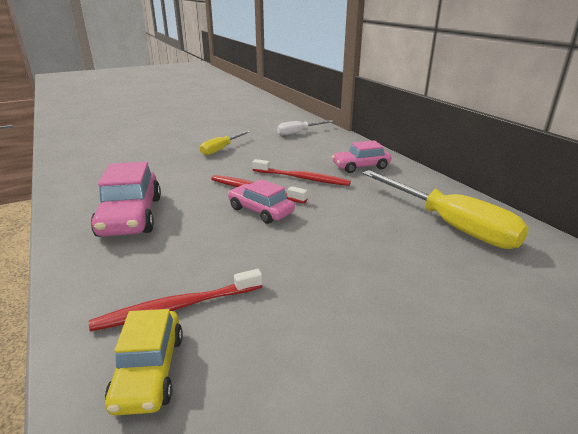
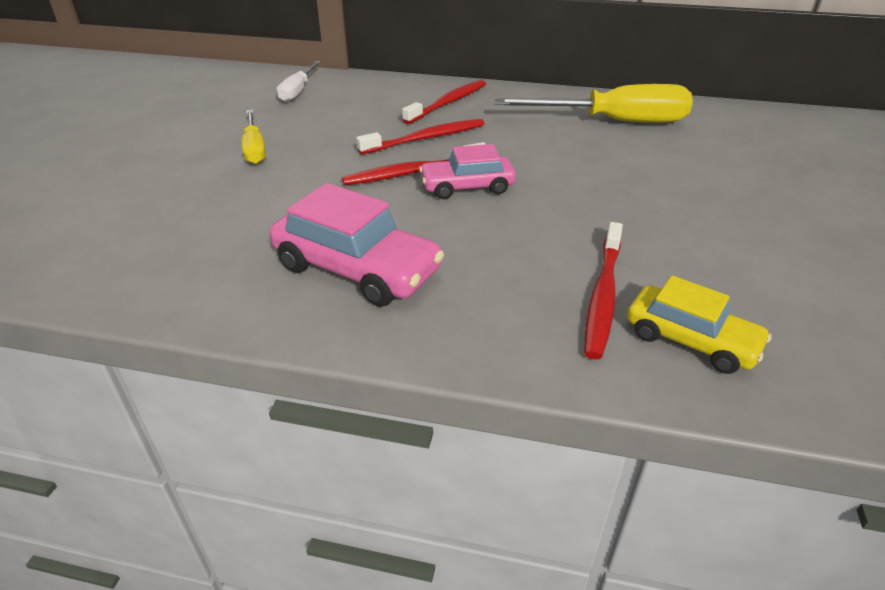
camera: 50 degrees left, 10 degrees up
(361, 166) = (448, 103): pink car -> red toothbrush

